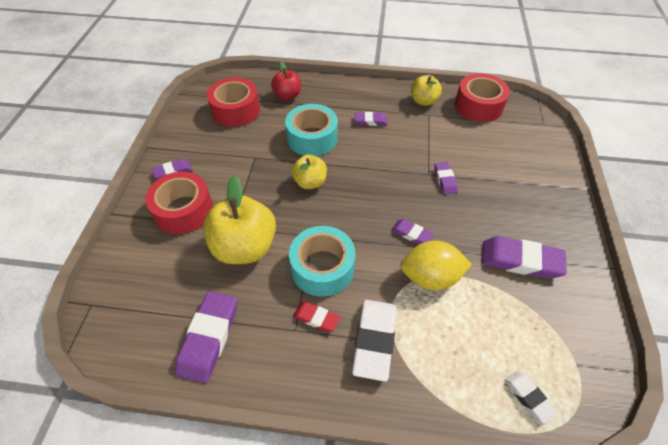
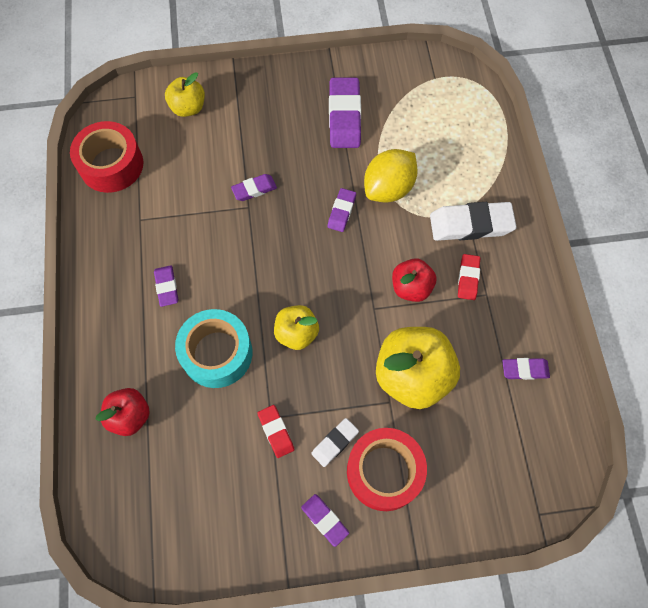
camera: 105 degrees left, 15 degrees up
(209, 338) = (524, 369): purple eraser -> purple eraser, size x0.55
(236, 110) = (179, 483): red tape -> none
(243, 158) = (276, 432): none -> red eraser
(322, 268) = (411, 287): turquoise tape -> red apple
(423, 101) = (112, 229): yellow apple -> yellow apple (188, 108)
(430, 277) = (388, 188): yellow lemon -> yellow lemon turned 60 degrees clockwise
(528, 397) = (475, 109): white eraser -> white eraser (335, 443)

